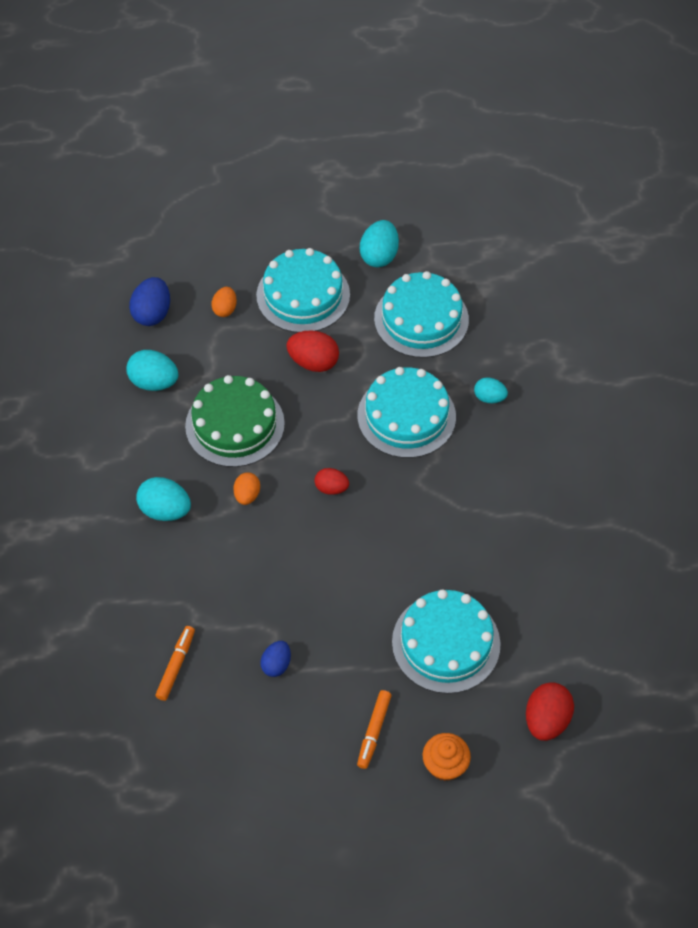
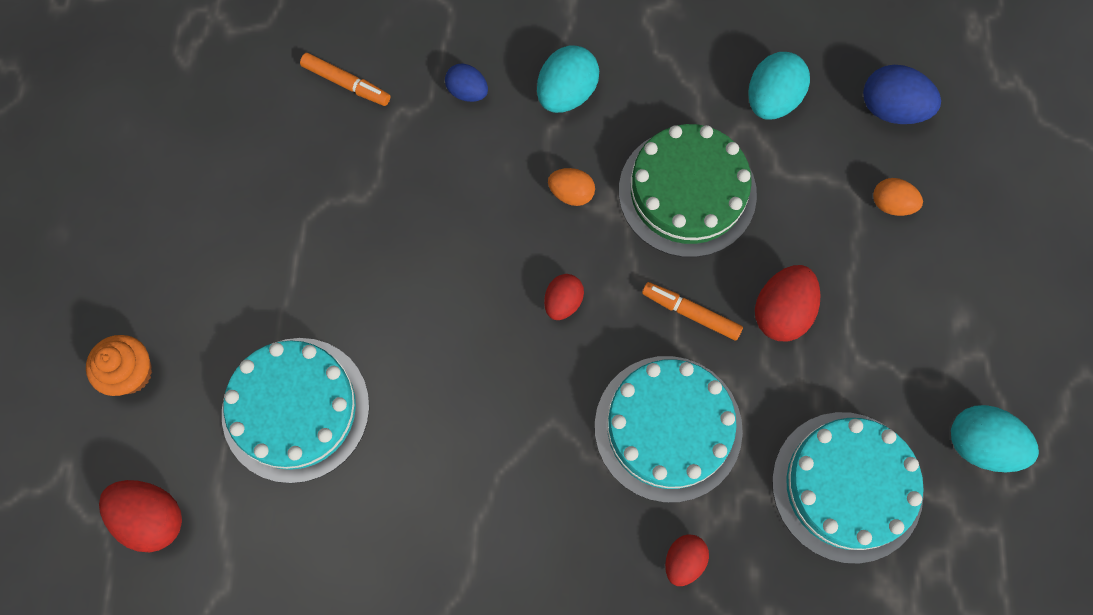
camera: 100 degrees right, 15 degrees up
(276, 664) = (318, 195): blue egg -> blue egg (467, 92)
(303, 295) = (909, 316): turquoise cake -> none
(374, 731) = (199, 295): orange marker -> orange marker (690, 313)
(489, 398) = (683, 561): turquoise egg -> red egg

